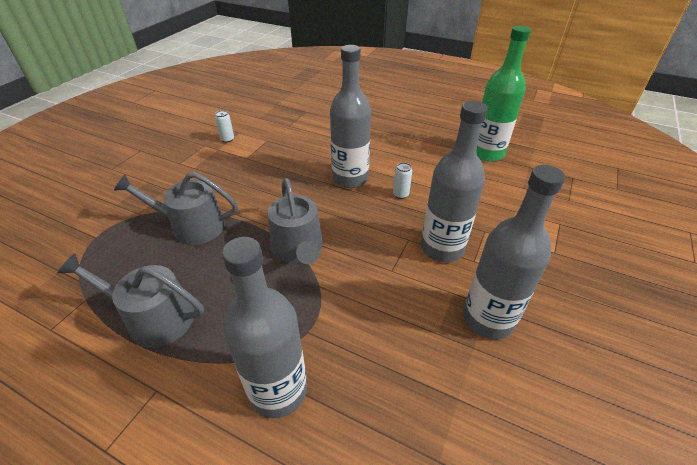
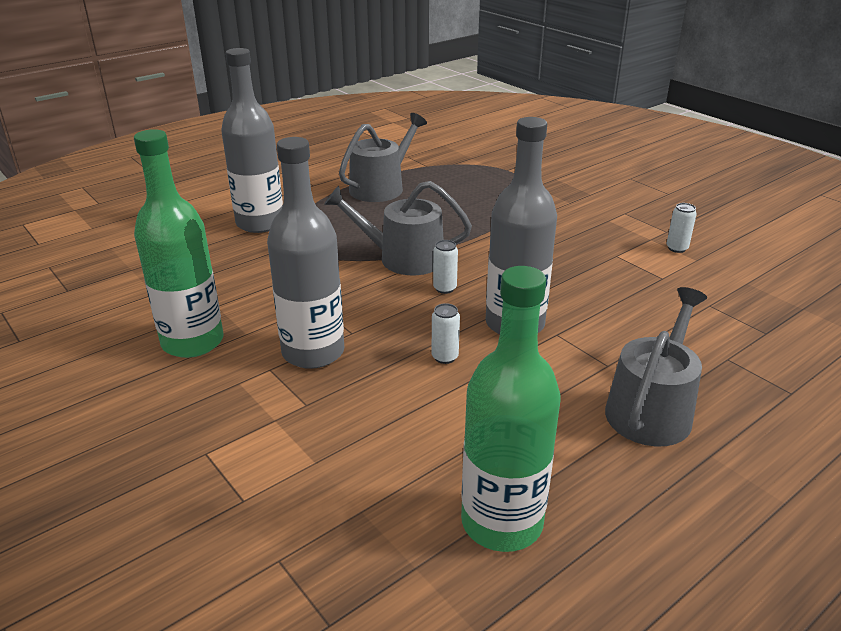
camera: 115 degrees right, 10 degrees down
(191, 226) = (489, 210): grey watering can -> grey watering can (651, 409)
(329, 215) = (444, 288): none -> white can
(488, 319) = (192, 342): grey bottle -> green bottle

